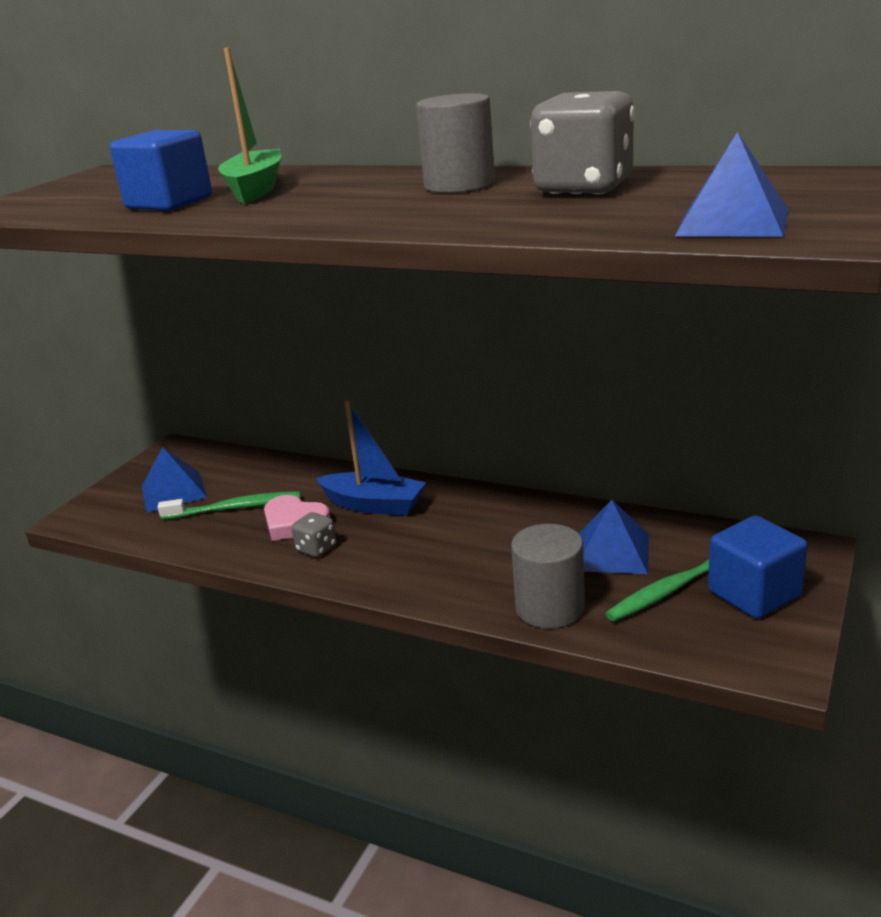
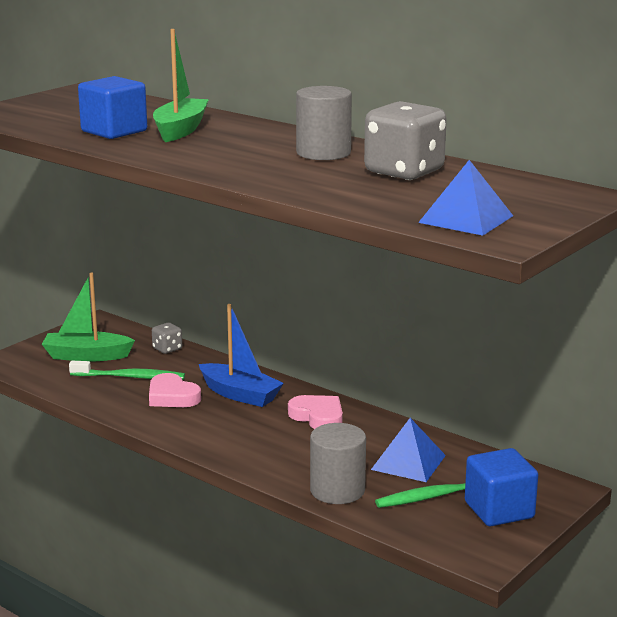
camera: 10 degrees right, 5 degrees down
(173, 491) = (86, 356): blue pyramid -> green boat
(316, 548) = (181, 418): grey dice -> grey dice (167, 349)
(477, 515) = (318, 417): none -> pink heart

